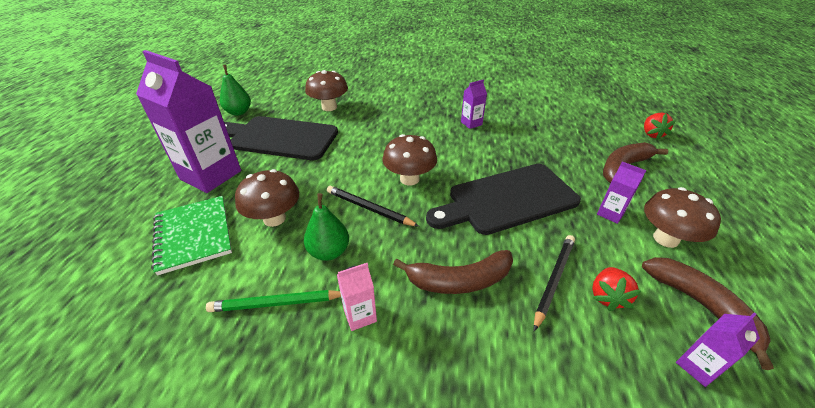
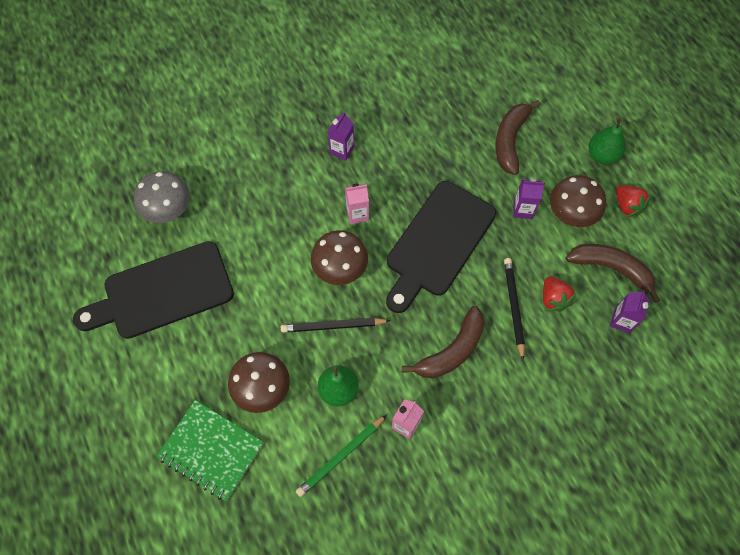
camera: 35 degrees left, 25 degrees up
(211, 175) = (147, 383): purple carton -> none
(239, 112) = (70, 281): green pear -> green pear (602, 155)
(329, 107) = (168, 210): brown mushroom -> grey mushroom
(452, 156) = (357, 214): none -> pink carton
(652, 134) = (515, 71): red strawberry -> red strawberry (627, 206)

